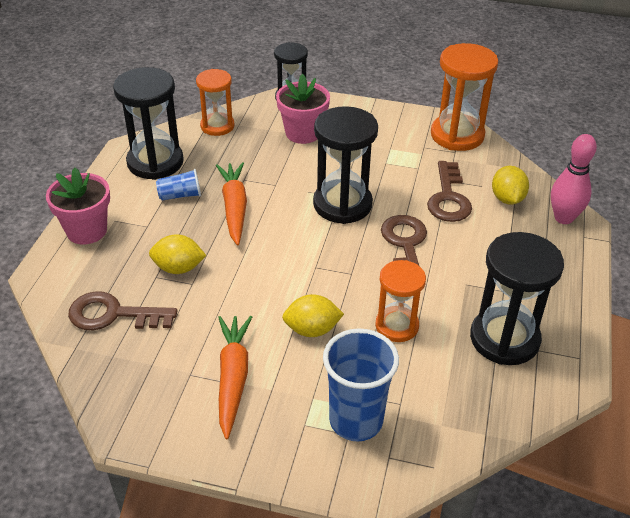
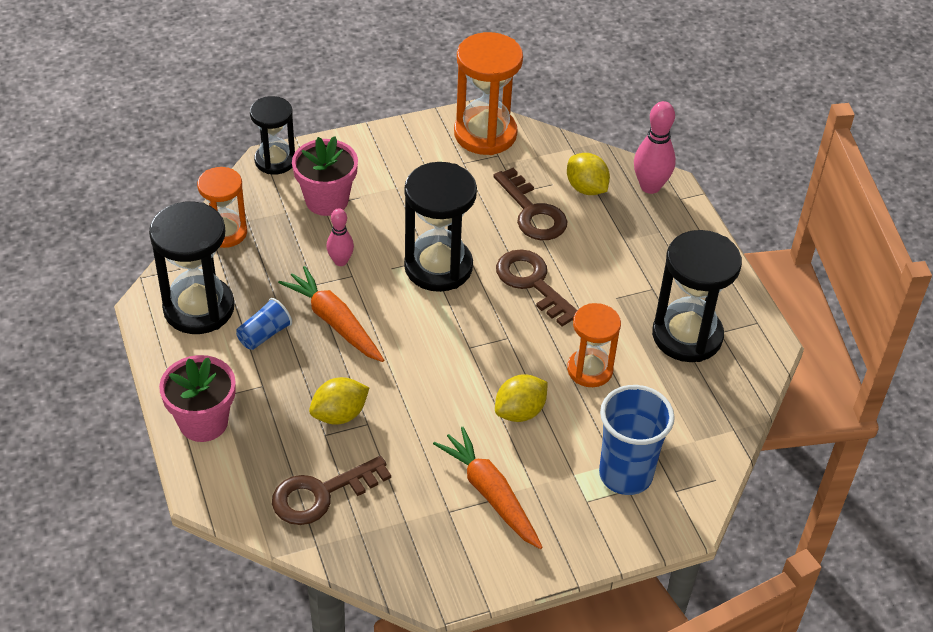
camera: 35 degrees left, 5 degrees up
(276, 173) = (340, 261): none -> pink bowling pin

